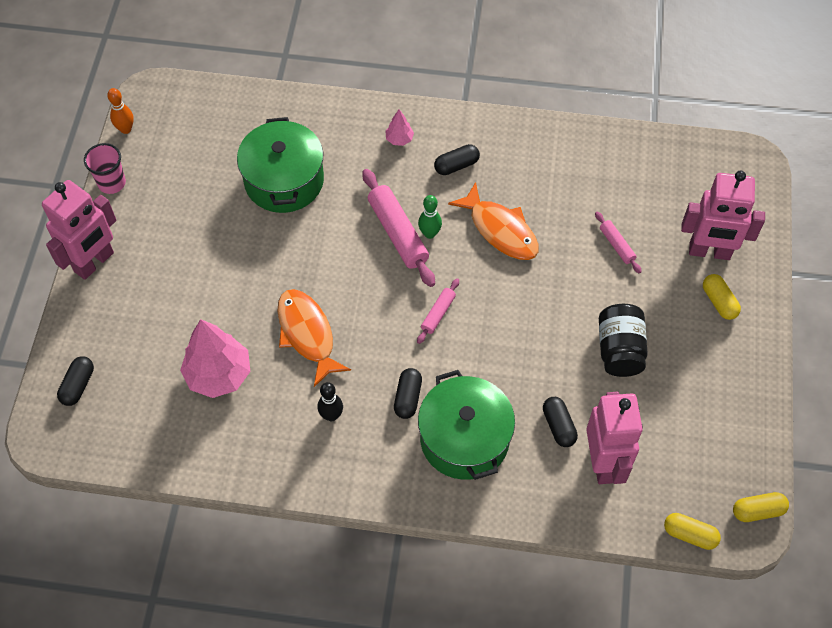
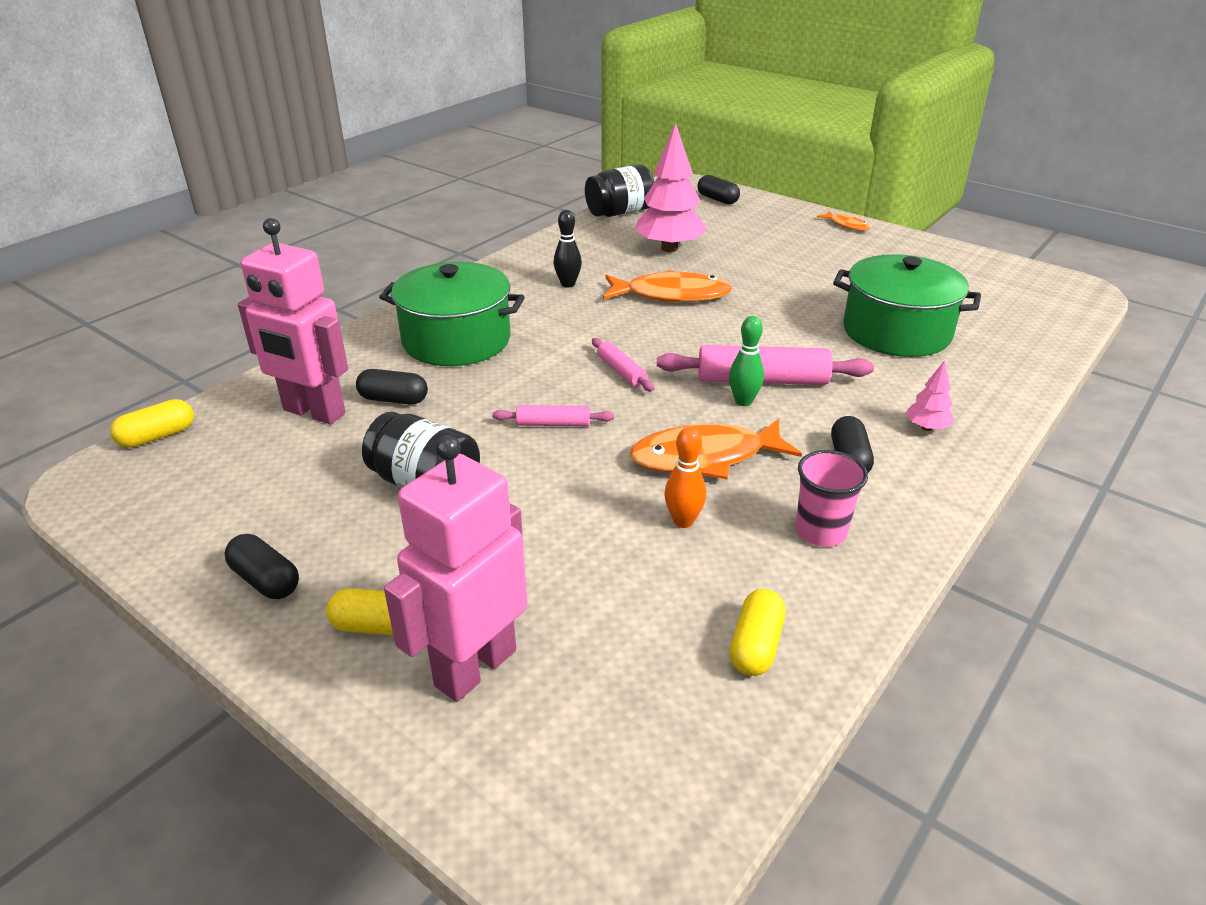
camera: 120 degrees right, 25 degrees down
(94, 262) = (846, 225): pink robot -> orange fish
(112, 183) = (946, 248): pink cup -> pink cup (821, 531)
(126, 129) = (1024, 267): orange bowling pin -> orange bowling pin (683, 521)
(155, 454) = (620, 212): none -> black jar
(407, 398) = (540, 324): black capsule -> black capsule (266, 580)
(616, 245) = (586, 558): pink rolling pin -> pink rolling pin (553, 424)
(758, 511) = (92, 501): yellow capsule -> yellow capsule (756, 646)

